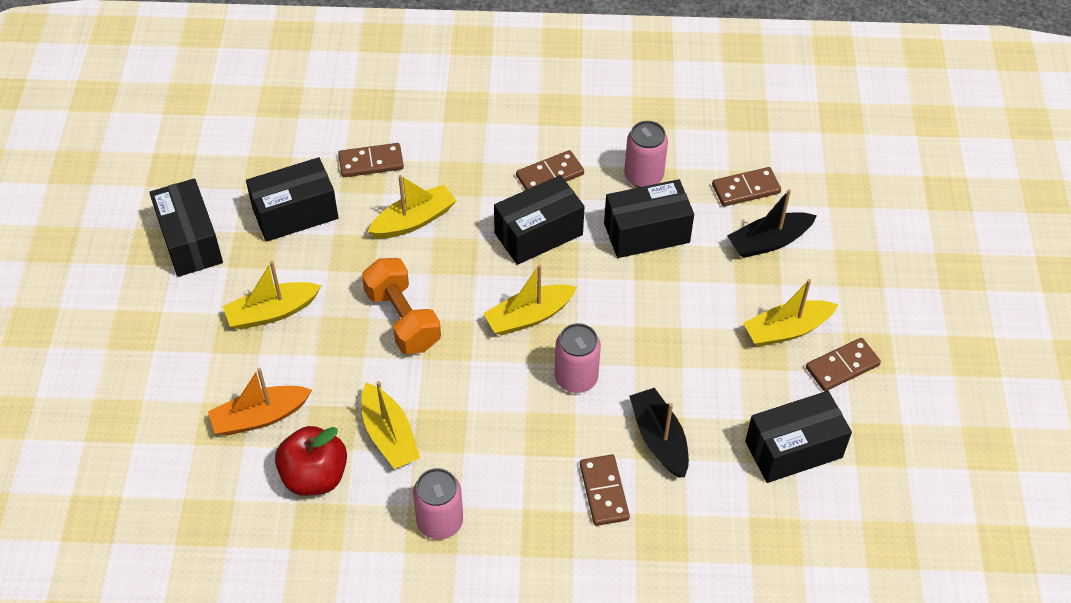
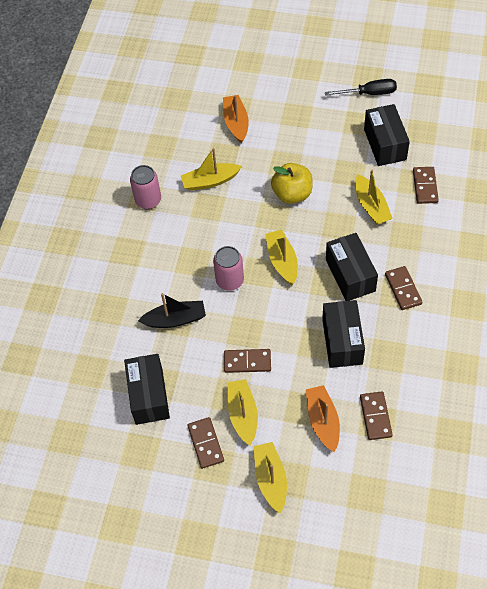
camera: 105 degrees right, 5 degrees up
(190, 241) = (369, 93): black box -> black screwdriver
(272, 312) = (308, 130): yellow boat -> yellow boat (270, 479)
(314, 476) = (192, 146): red apple -> none
(402, 319) = (292, 194): orange dumbbell -> yellow apple
(603, 491) = (146, 283): brown domino -> brown domino (247, 362)
(643, 176) = (395, 349): pink can -> none
(768, 242) = (323, 421): black boat -> orange boat

